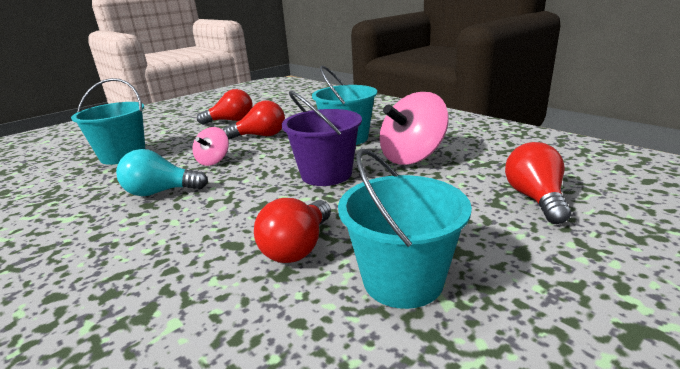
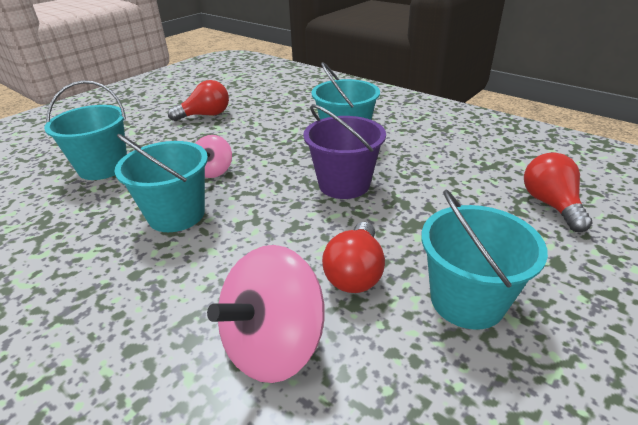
camera: 10 degrees left, 10 degrees up
(161, 192) = (176, 214): turquoise light bulb -> turquoise bucket
(260, 136) = (250, 136): red light bulb -> none
(412, 157) = (420, 159): pink spinning top -> pink spinning top (273, 344)

